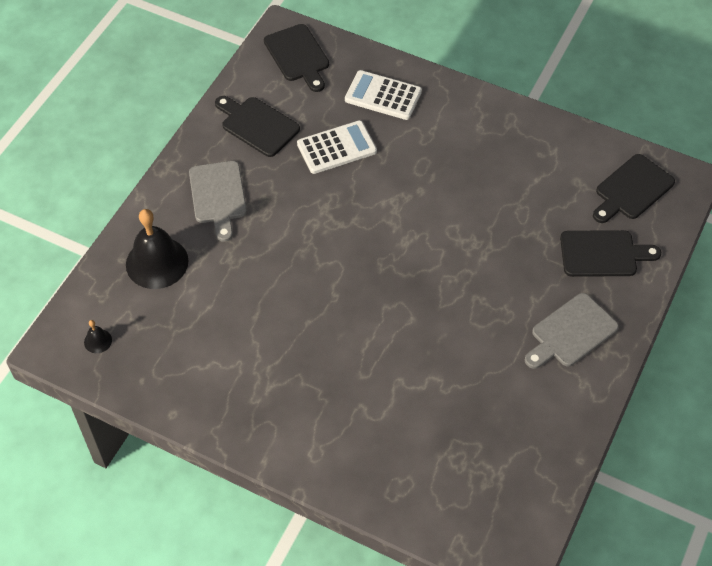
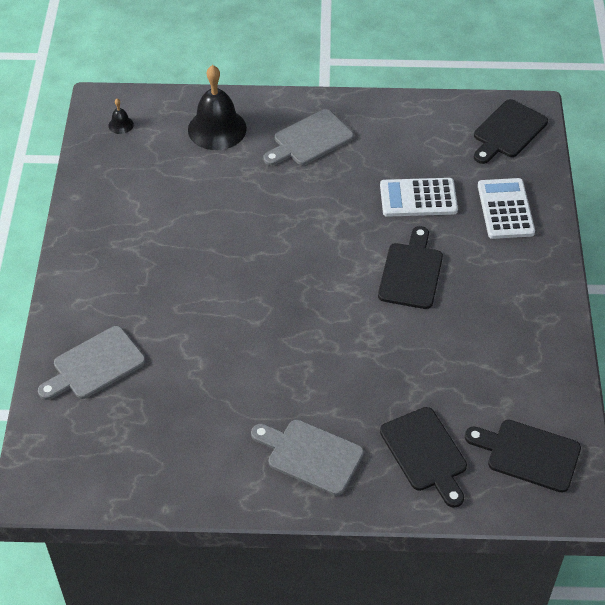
camera: 65 degrees right, 5 degrees down
(257, 125) = (406, 135): black cutting board -> black cutting board (411, 272)
(336, 148) = (418, 198): white calculator -> white calculator turned 135 degrees clockwise
(397, 465) = (95, 365): none -> grey cutting board

